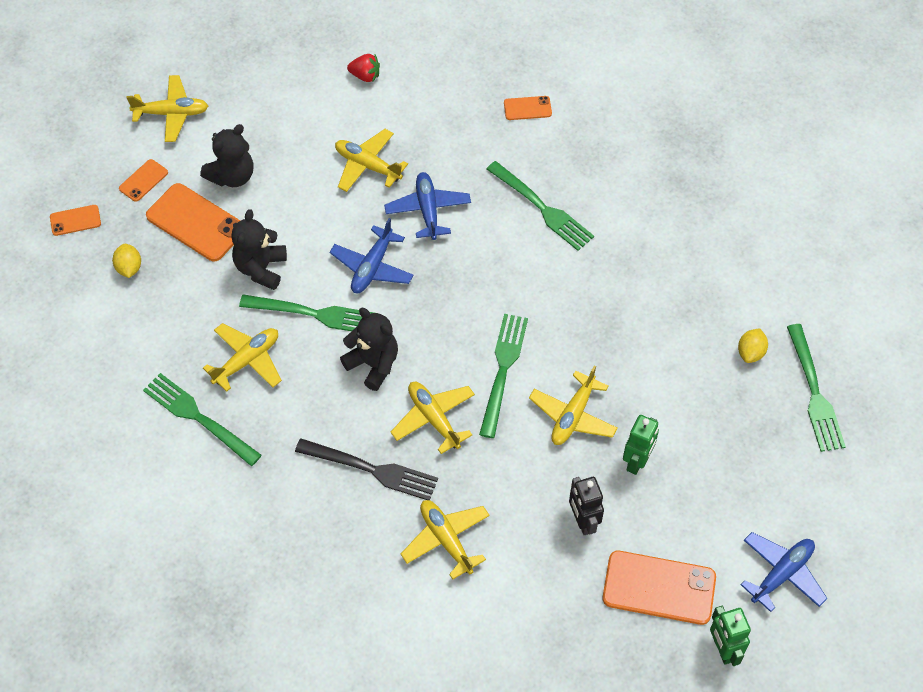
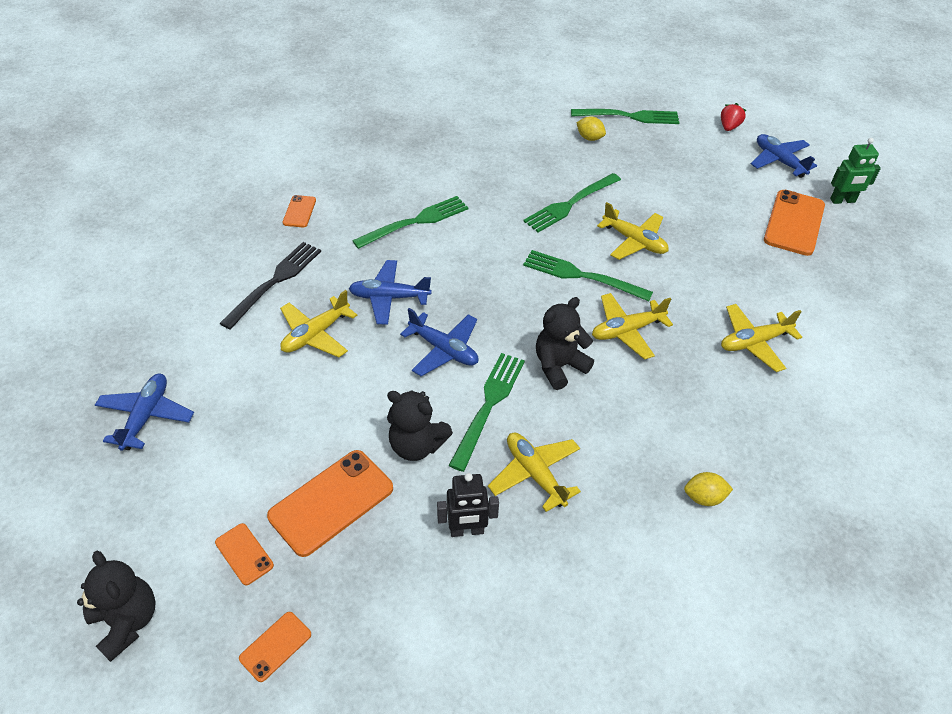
camera: 80 degrees left, 10 degrees down
(75, 220) = (275, 646): orange phone -> orange phone turned 45 degrees clockwise
(129, 268) = (374, 585): yellow lemon -> yellow lemon (704, 497)
(172, 113) = (153, 509): yellow plane -> none
(198, 418) = (602, 531): green fork -> green fork (570, 204)
(232, 176) = (278, 457): black teddy bear -> black teddy bear (127, 621)
(255, 79) = (146, 416): none -> blue plane
(365, 76) = (197, 319): red strawberry -> red strawberry (729, 127)
(371, 469) = (678, 385): black fork -> black fork (274, 282)
(583, 521) = (735, 253): black robot -> black robot (467, 530)
(637, 461) = (681, 213): green robot -> none

